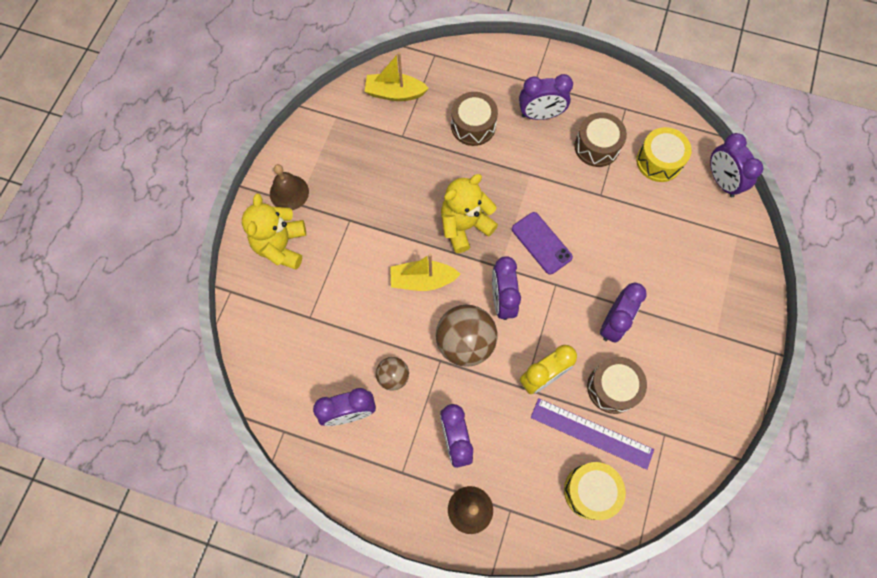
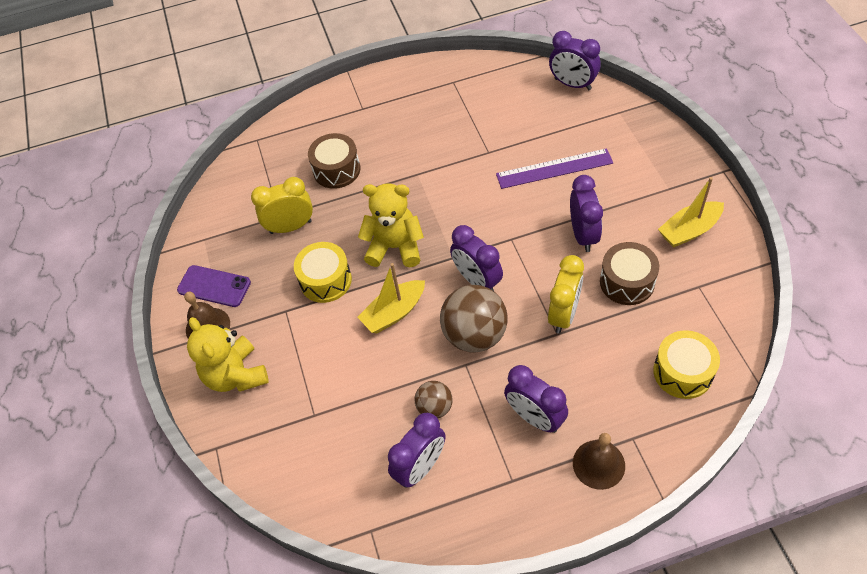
camera: 30 degrees left, 15 degrees down
(395, 93) = (244, 188): yellow boat -> yellow boat (689, 230)
(403, 152) = (290, 227): none -> yellow clock
(464, 226) = (395, 247): yellow teddy bear -> yellow teddy bear turned 75 degrees clockwise
(540, 115) = (387, 127): purple clock -> none
(541, 243) = (472, 217): purple phone -> purple phone (214, 286)
(591, 433) = (642, 327): purple ruler -> purple ruler (554, 168)
(597, 146) = (454, 121): brown drum -> none
(659, 161) = (512, 101): yellow drum -> yellow drum (325, 280)

